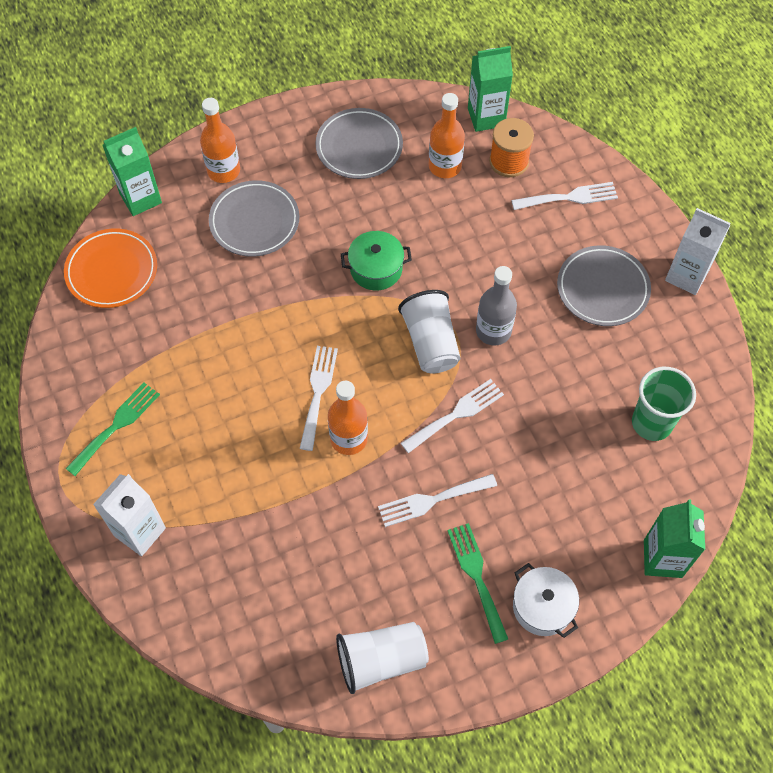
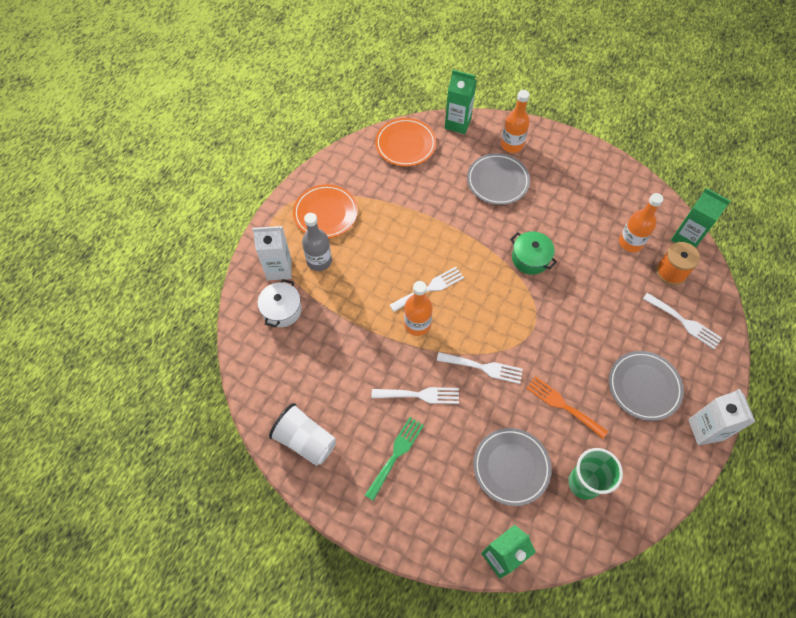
camera: 50 degrees right, 0 degrees up
(116, 425) = (325, 213): green fork -> orange plate
(359, 147) = (595, 192): grey plate -> grey plate (511, 467)
(430, 342) = (514, 320): white cup -> none
(432, 500) = (420, 395): white fork -> white fork turned 150 degrees clockwise
(493, 331) = (554, 347): grey bottle -> grey bottle (319, 261)
(542, 607) = (409, 506): white pot -> white pot (282, 310)
(559, 375) = (562, 405): none -> orange fork

